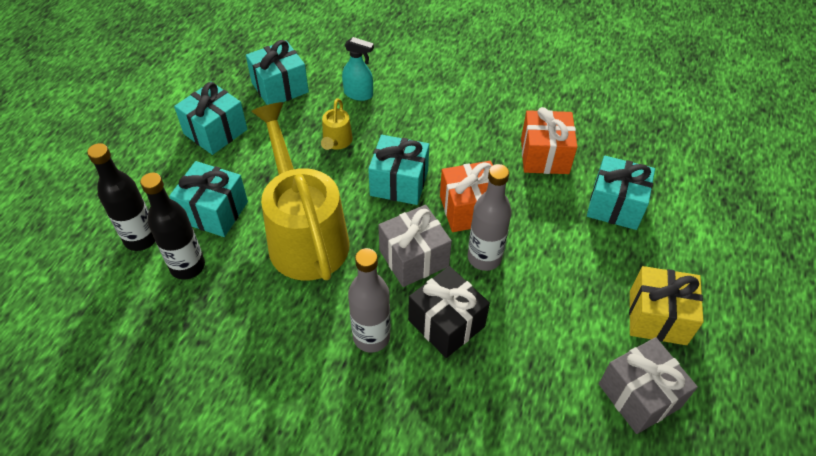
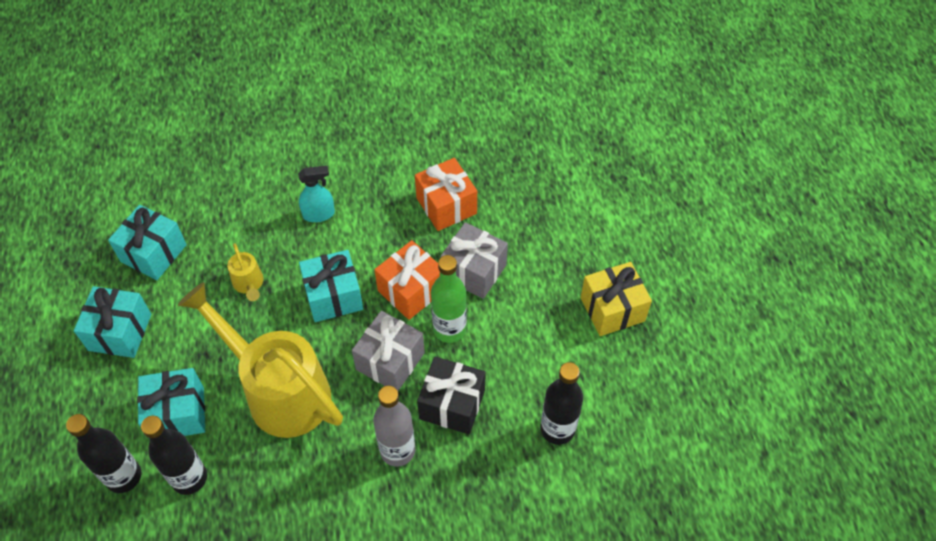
camera: 30 degrees left, 5 degrees up
(358, 94) = (238, 223): turquoise spray bottle -> turquoise spray bottle (319, 214)
(484, 258) = (449, 329): grey bottle -> green bottle
(535, 400) = (557, 429): none -> black bottle
(615, 205) = (530, 225): turquoise gift -> none
(639, 395) = (631, 382): grey gift -> grey gift (474, 271)

